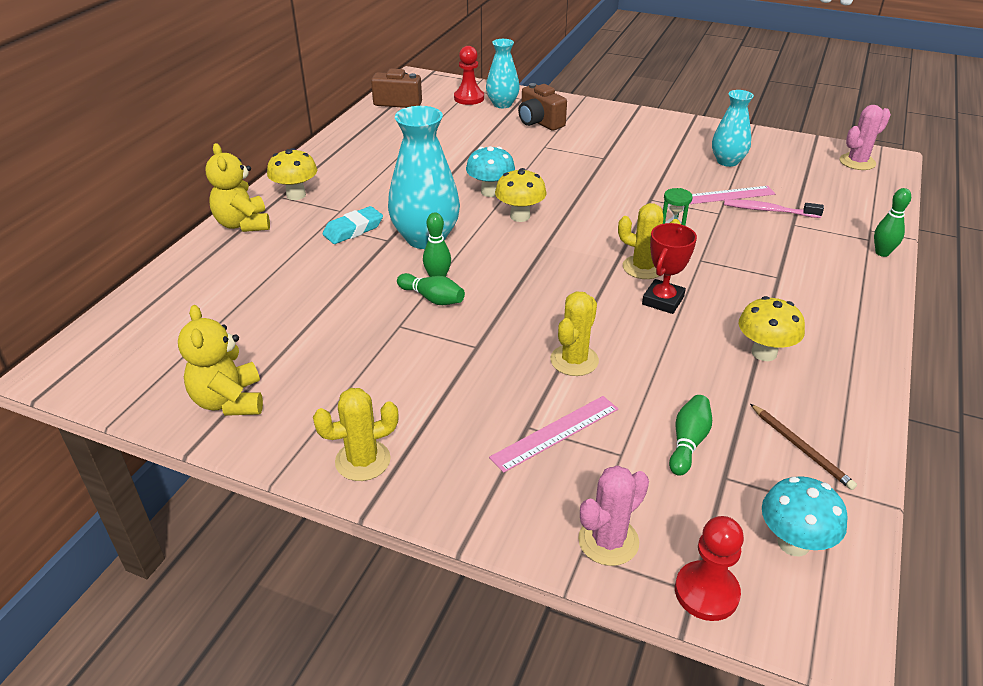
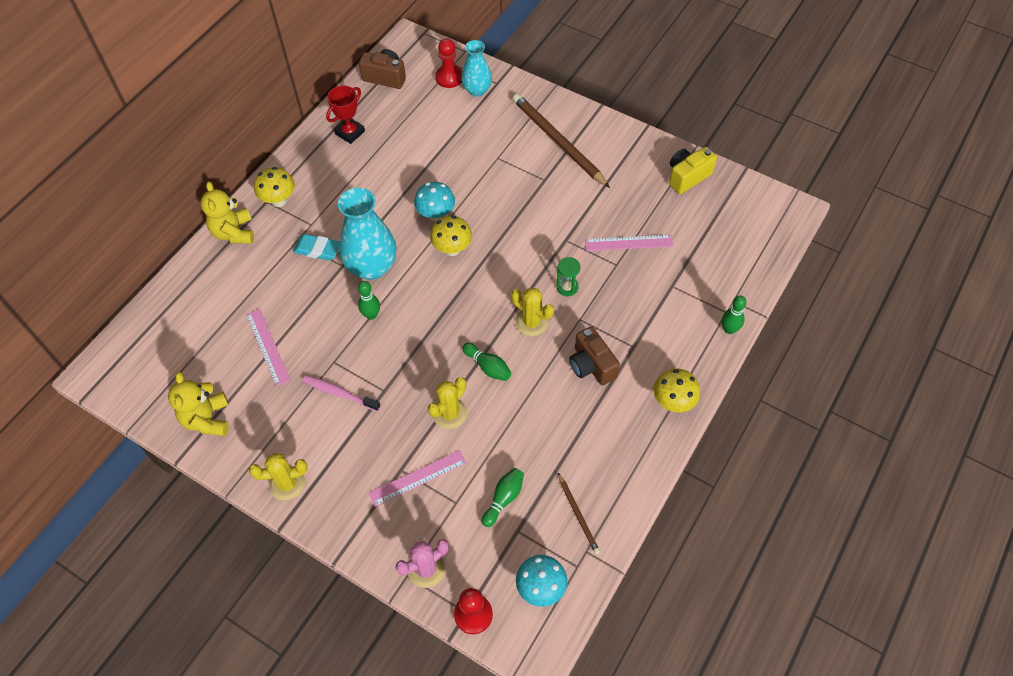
camera: 10 degrees right, 20 degrees up
(305, 319) = (267, 346): none -> pink ruler
(353, 230) = (317, 250): turquoise eraser -> turquoise eraser turned 45 degrees clockwise
(432, 298) = (363, 336): green bowling pin -> green bowling pin (488, 367)
(539, 122) = (503, 121): brown camera -> brown camera (591, 365)
(606, 131) = (558, 142): none -> brown pencil
(663, 300) = (534, 361): red trophy -> red trophy (350, 132)
(727, 161) = (650, 197): turquoise vase -> none
(759, 145) = (687, 177): none -> yellow camera
(764, 353) = (589, 424): yellow mushroom -> yellow mushroom (673, 402)
(769, 210) = (659, 266): pink toothbrush -> pink toothbrush (340, 393)
(857, 162) = (764, 211): pink cactus -> none

